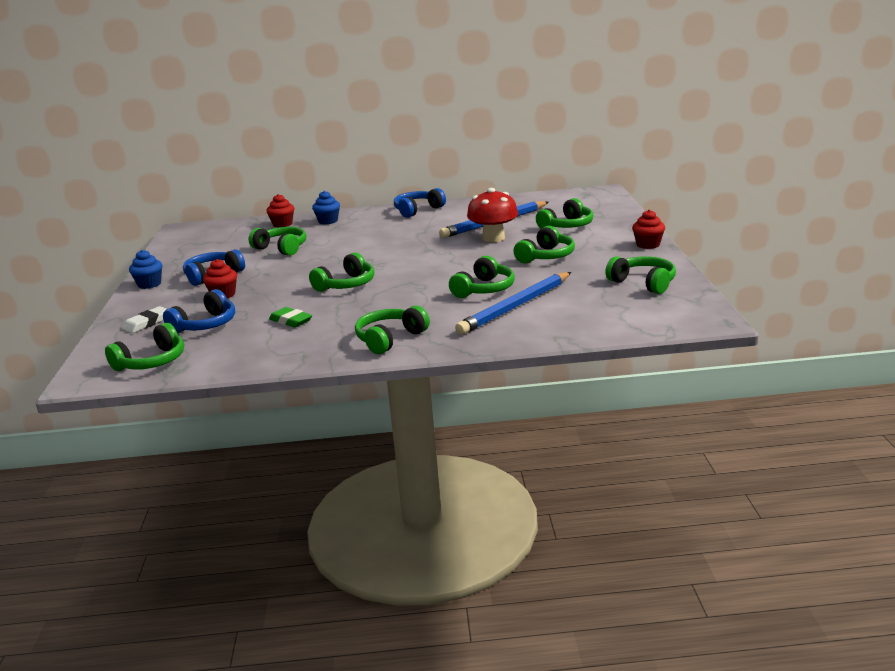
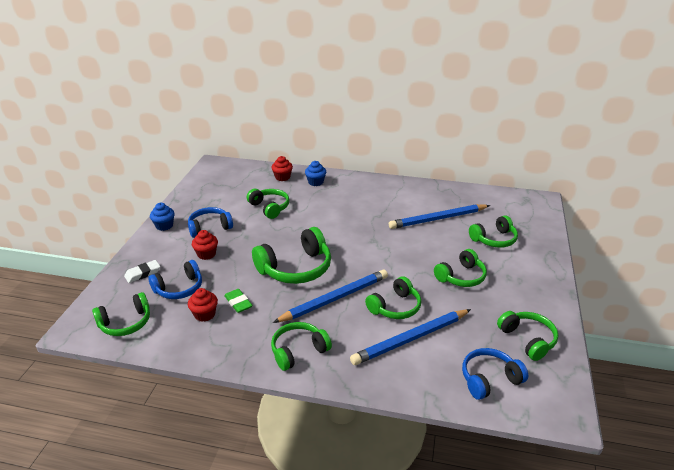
camera: 15 degrees right, 10 degrees up
(346, 285) = (296, 268): green headphones -> green headphones, size x1.56
(409, 297) = (334, 299): none -> blue pencil
(417, 210) = (386, 186): blue headphones -> blue headphones (489, 379)
(493, 238) = (429, 240): red mushroom -> none
(648, 245) = (551, 286): red cupcake -> red cupcake (204, 314)

